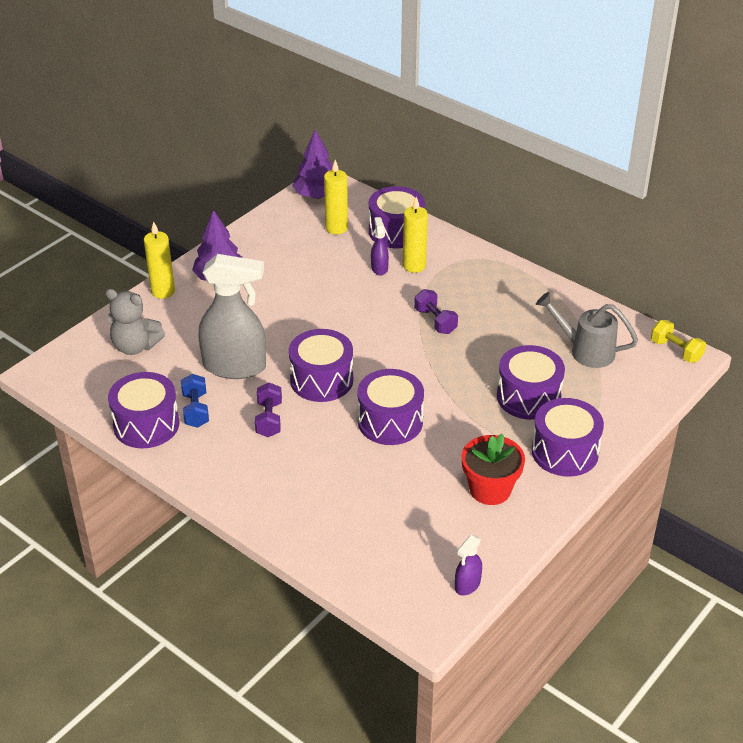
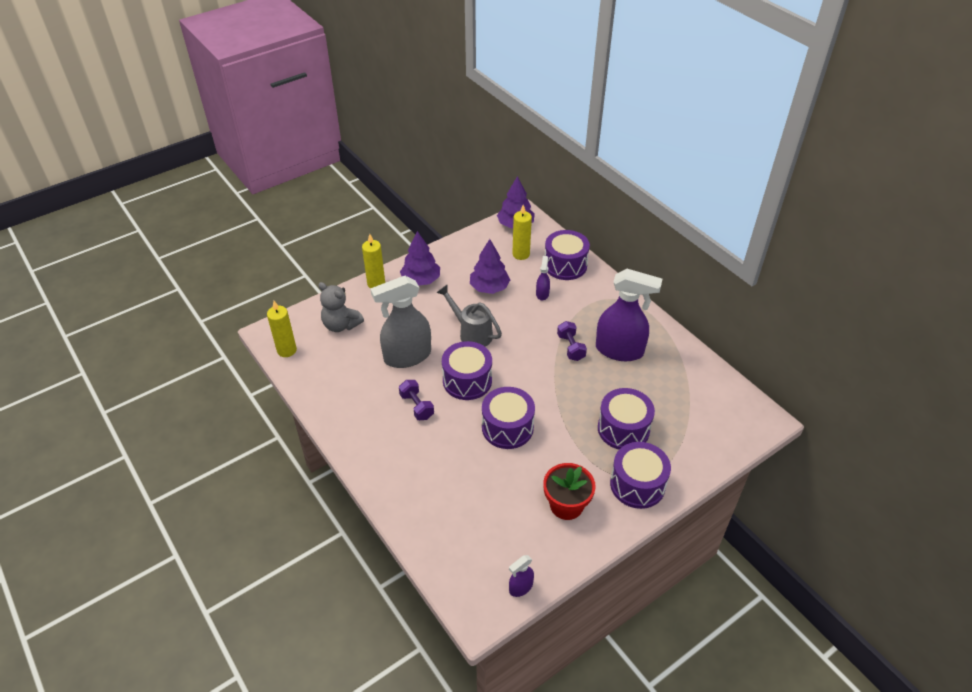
camera: 15 degrees right, 5 degrees up
(146, 425) = (326, 392): purple drum -> none
(195, 410) = (366, 387): blue dumbbell -> none
(235, 366) = (407, 356): grey spray bottle -> grey spray bottle turned 135 degrees clockwise
(269, 419) = (417, 406): purple dumbbell -> purple dumbbell turned 45 degrees counterclockwise
(310, 272) = (489, 288): none -> purple tree
(414, 266) = (569, 297): yellow candle -> yellow candle (287, 350)
(495, 314) = (619, 350): none -> purple spray bottle
(585, 351) = (682, 397): grey watering can -> grey watering can (471, 333)
(676, 351) = (758, 412): yellow dumbbell -> none

